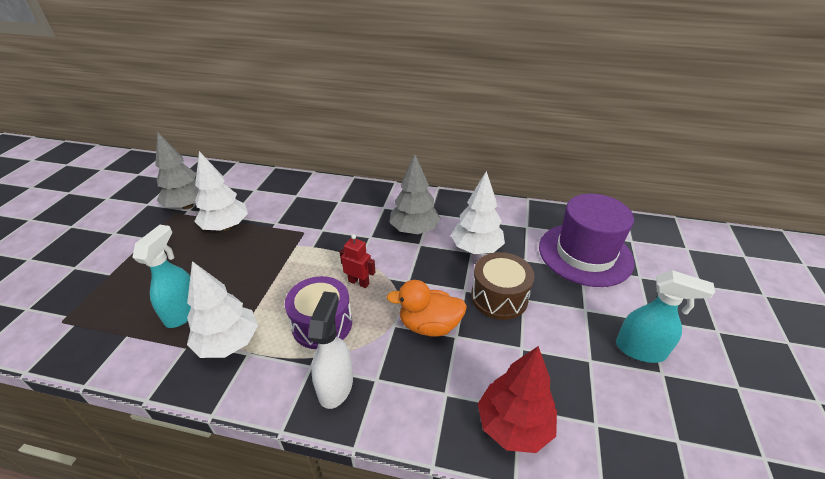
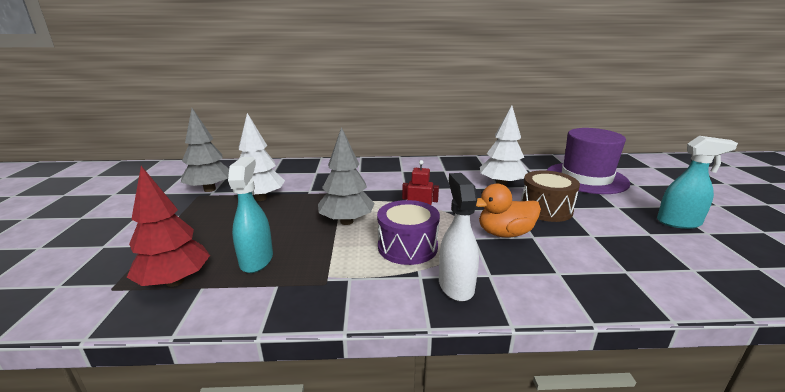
camera: 15 degrees left, 15 degrees down
(228, 343) = (323, 274): white tree -> none
(414, 230) = (440, 180): grey tree -> grey tree (346, 221)
(513, 425) = (633, 282): red tree -> red tree (175, 281)

